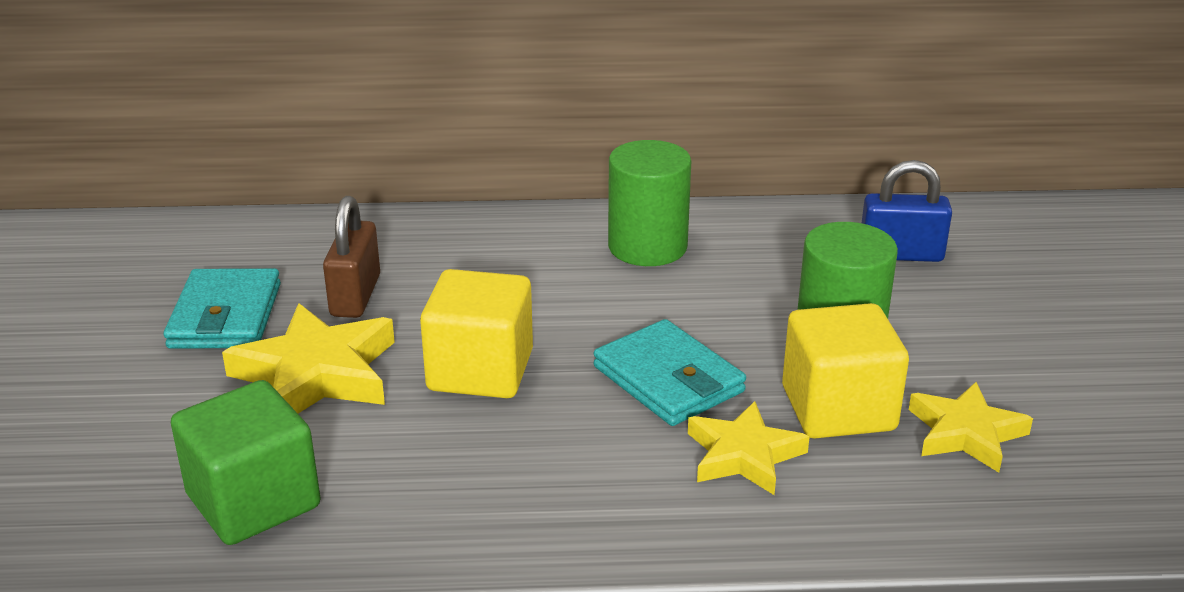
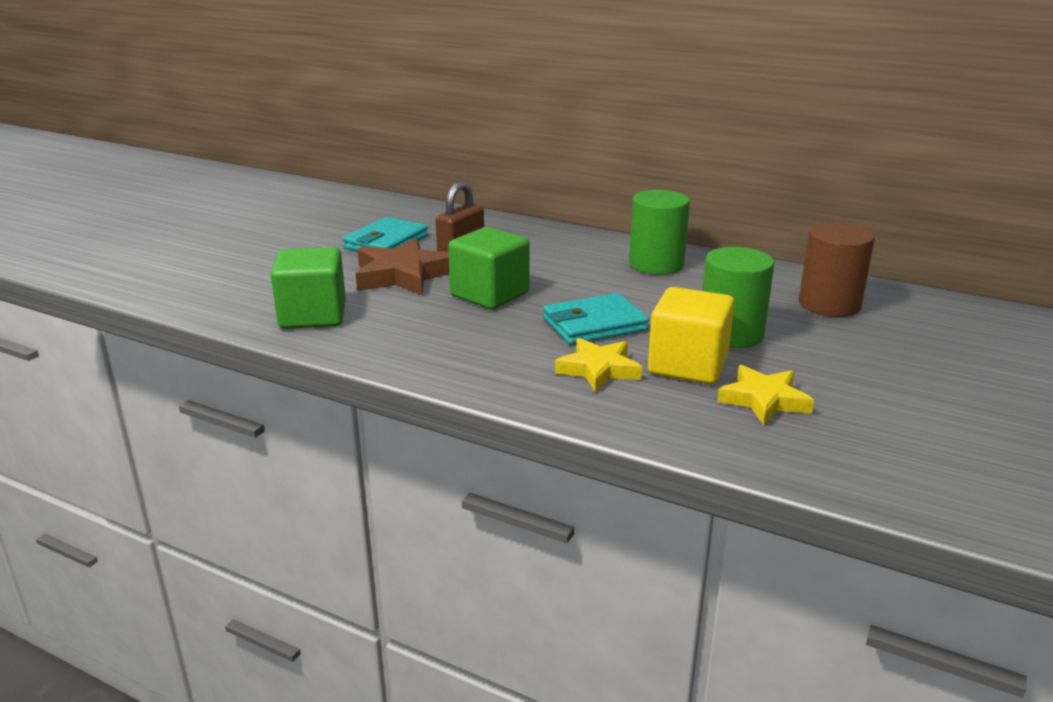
camera: 30 degrees right, 5 degrees down
(317, 374) = (403, 275): yellow star -> brown star
(480, 371) = (490, 294): yellow cube -> green cube
(668, 379) = (594, 325): turquoise wallet -> turquoise wallet turned 75 degrees clockwise
(900, 254) = (829, 304): blue padlock -> brown cylinder

